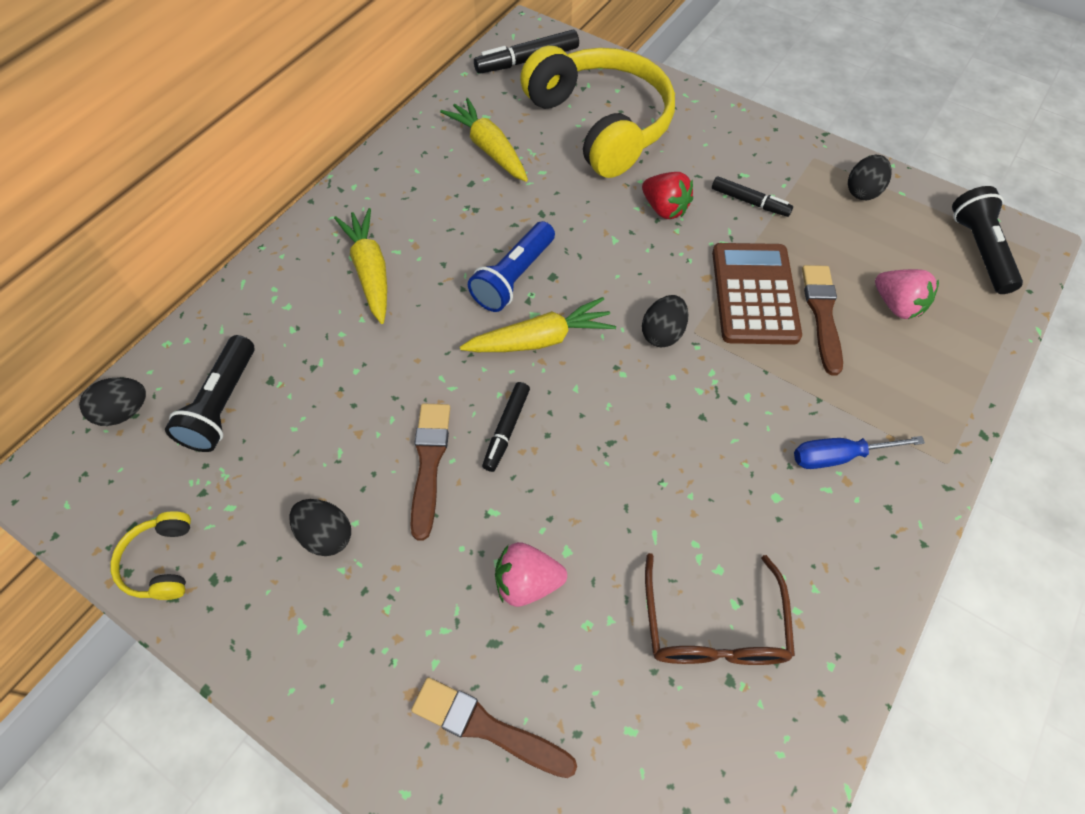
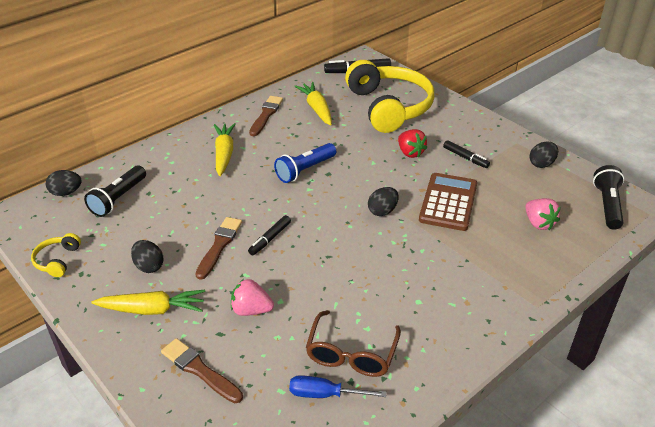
camera: 15 degrees right, 20 degrees down
(540, 339) = (308, 201): yellow carrot -> yellow carrot (152, 309)
(822, 314) = (487, 219): brown brush -> brown brush (266, 115)
(838, 456) = (467, 289): blue screwdriver -> blue screwdriver (325, 394)

